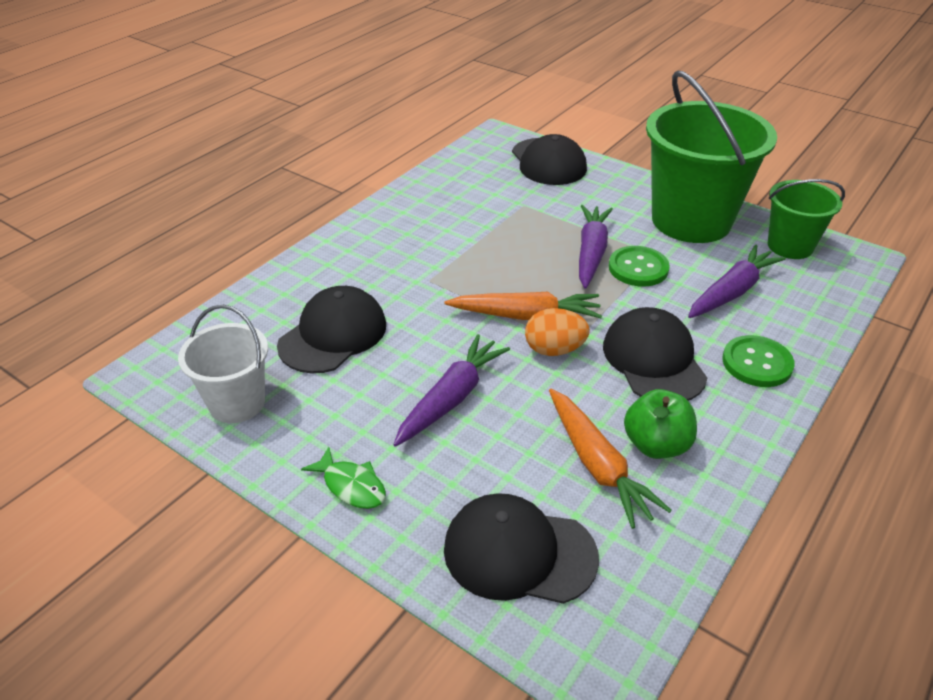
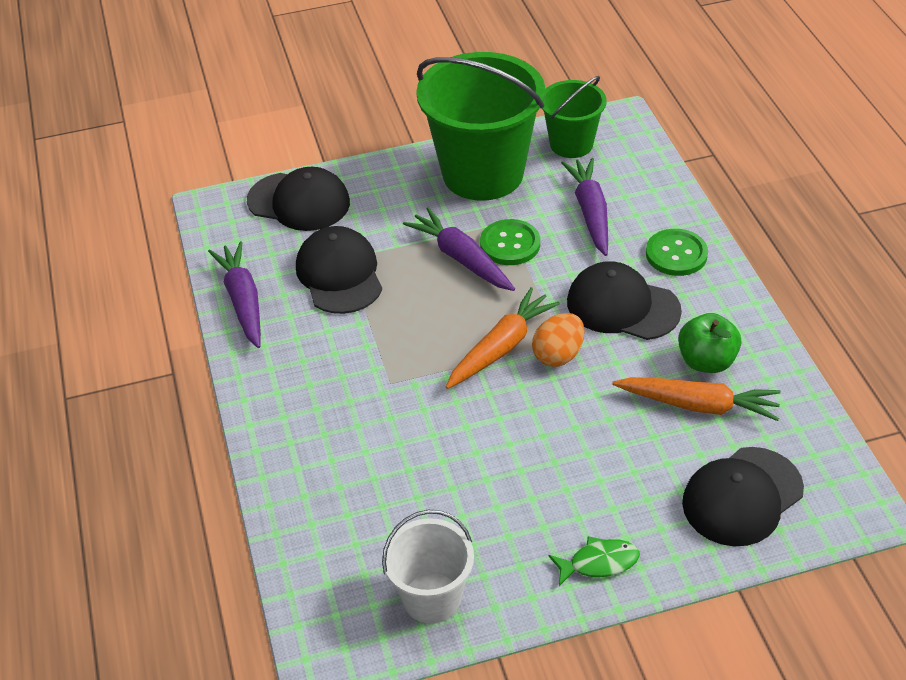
camera: 50 degrees left, 5 degrees up
(333, 335) = (402, 487): black cap -> black cap (339, 274)
(451, 398) = (556, 449): purple carrot -> purple carrot (243, 301)

